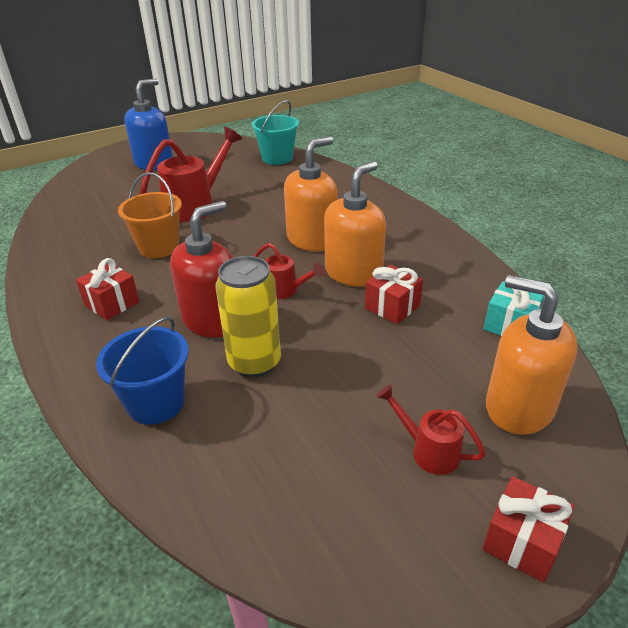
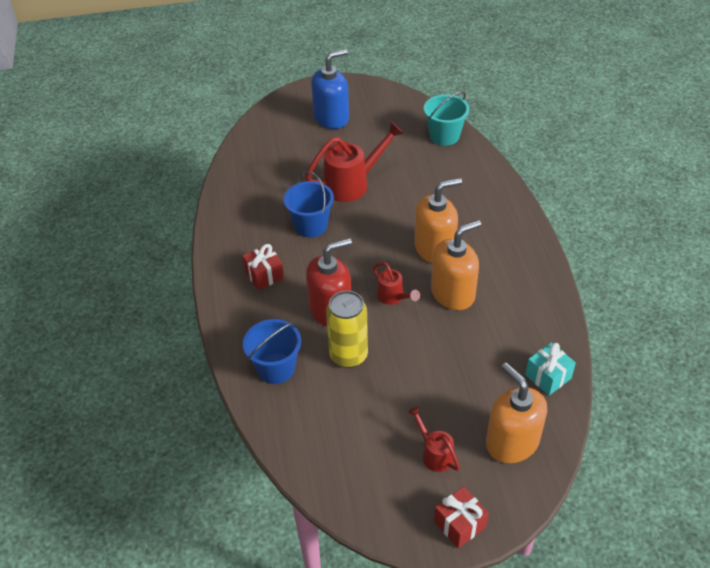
camera: 20 degrees right, 10 degrees up
(159, 247) = (311, 226): orange bucket -> blue bucket
(392, 307) = (467, 335): red gift -> none

